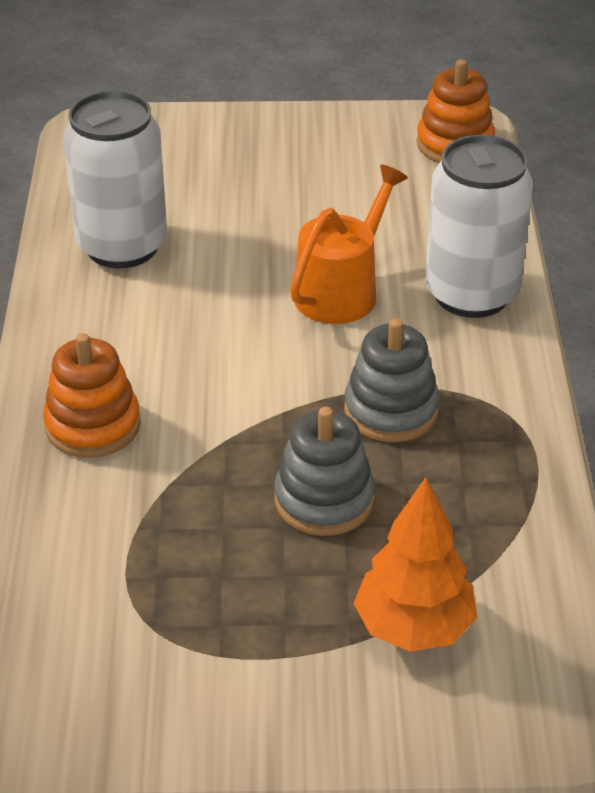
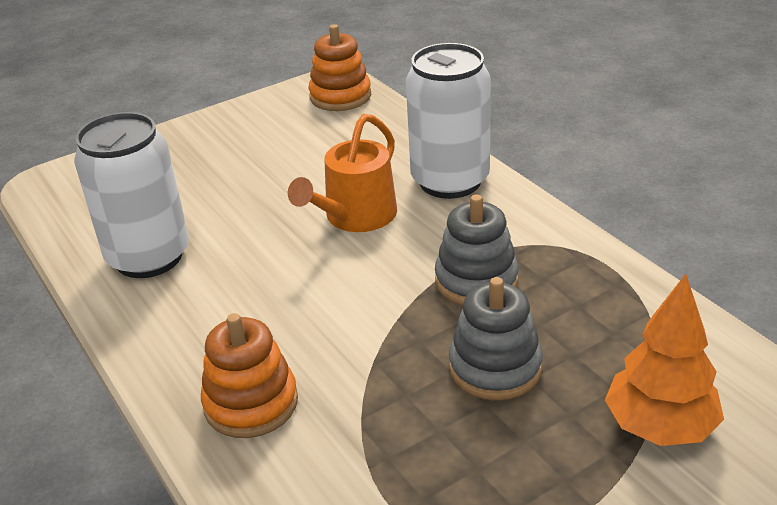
camera: 30 degrees left, 5 degrees down
(341, 290) = (355, 216): orange watering can -> orange watering can turned 150 degrees counterclockwise

